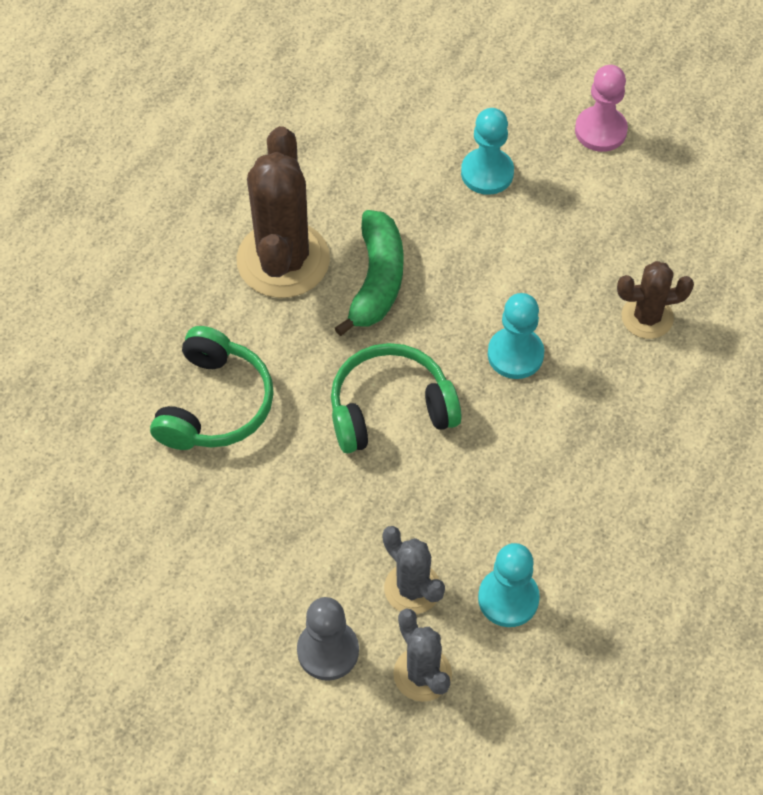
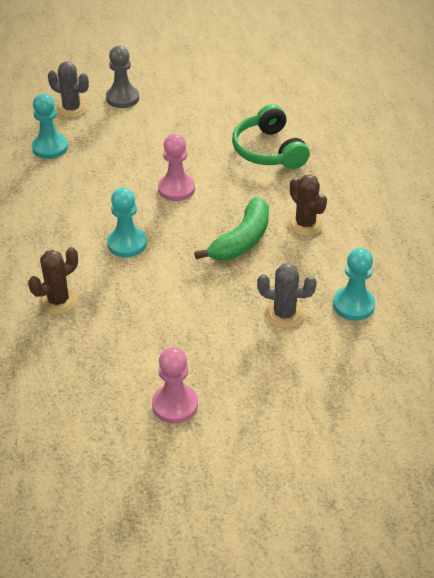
camera: 145 degrees right, 15 degrees down
(283, 260) = (305, 224): brown cactus -> brown cactus, size x0.55
(376, 280) = (241, 240): green banana -> green banana turned 120 degrees counterclockwise
(390, 408) = (176, 189): green headphones -> pink pawn
(412, 588) = (101, 132): grey cactus -> grey cactus (284, 314)
(487, 173) = (230, 333): turquoise pawn -> turquoise pawn (353, 305)

